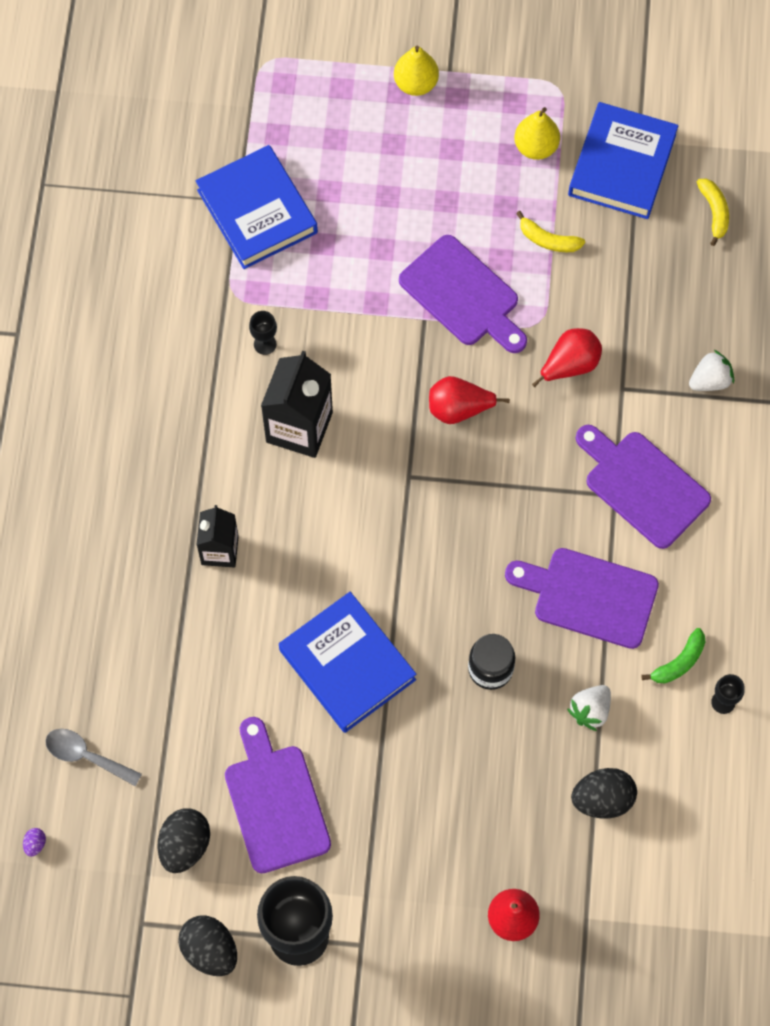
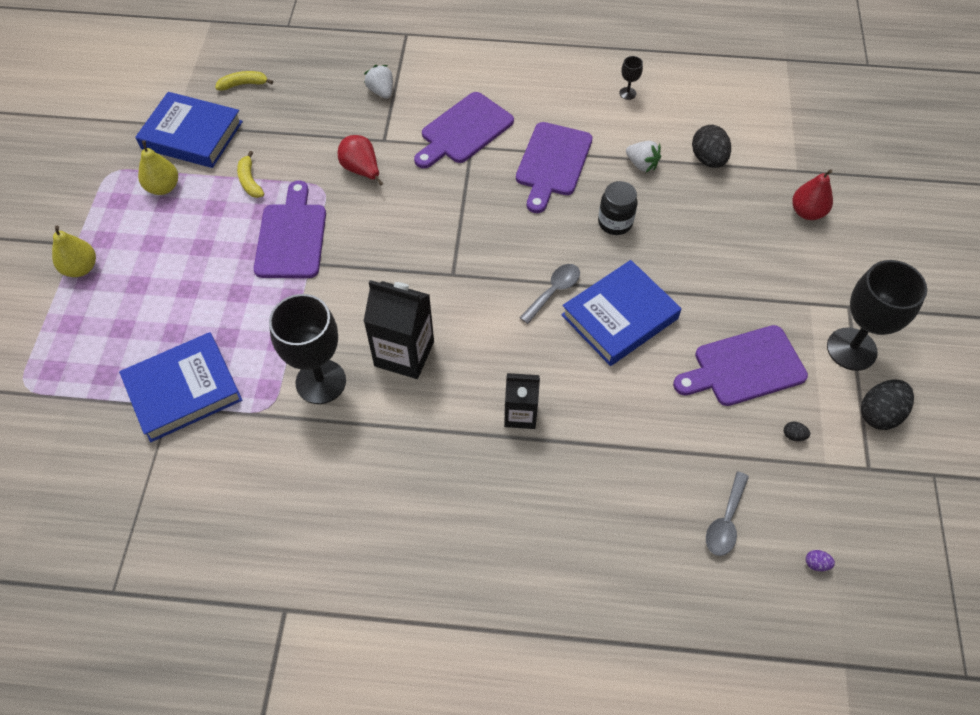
camera: 90 degrees left, 10 degrees down
(185, 845) = (793, 435): black egg -> black egg, size x0.44
(265, 344) = (321, 381): black goblet -> black goblet, size x2.41
(384, 591) = (553, 291): none -> grey spoon
(459, 409) = (394, 240): red pear -> none
(463, 295) = (291, 236): purple cutting board -> purple cutting board turned 45 degrees counterclockwise
(548, 240) = (250, 181): yellow banana -> yellow banana turned 135 degrees clockwise
(679, 662) = (600, 115): green banana -> none

